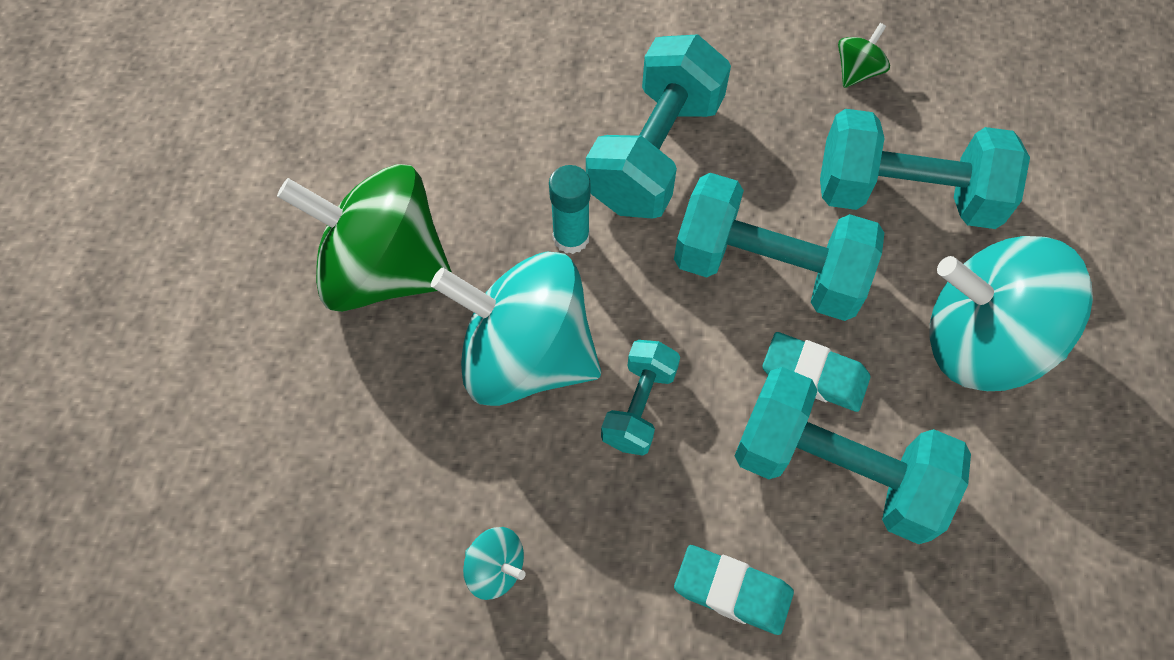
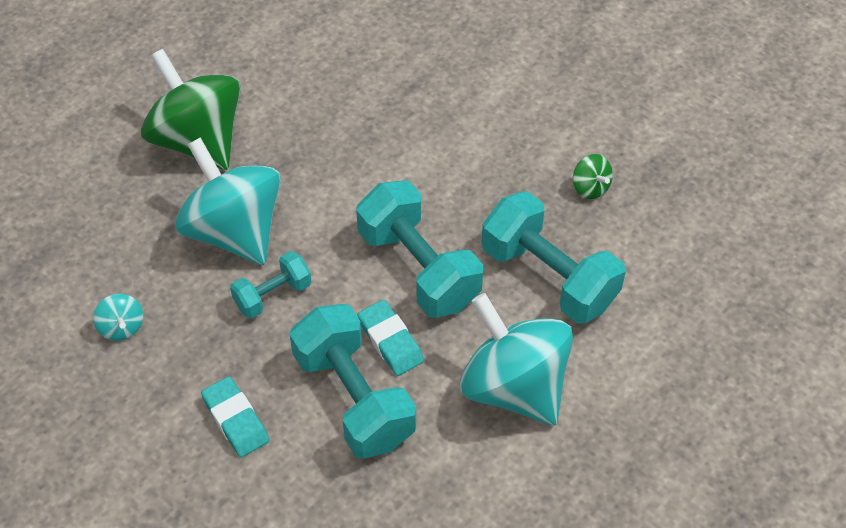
camera: 35 degrees right, 10 degrees down
(571, 237) = (317, 183): turquoise glue stick -> none
(655, 153) = (412, 164): turquoise dumbbell -> none
(857, 71) = (590, 187): green spinning top -> green spinning top turned 75 degrees clockwise

